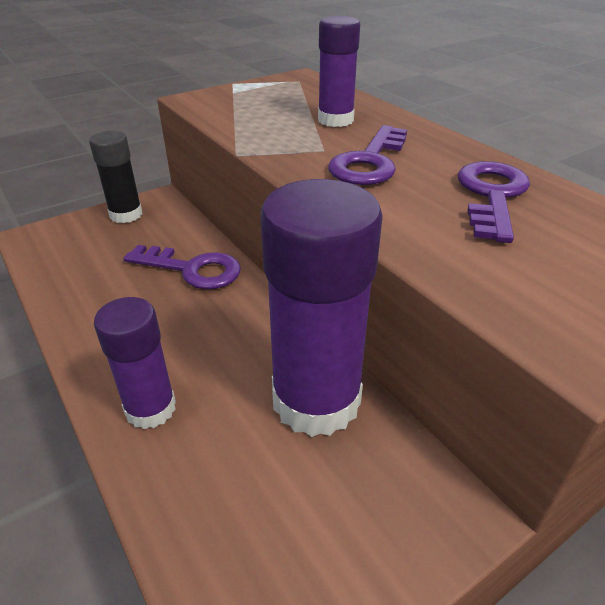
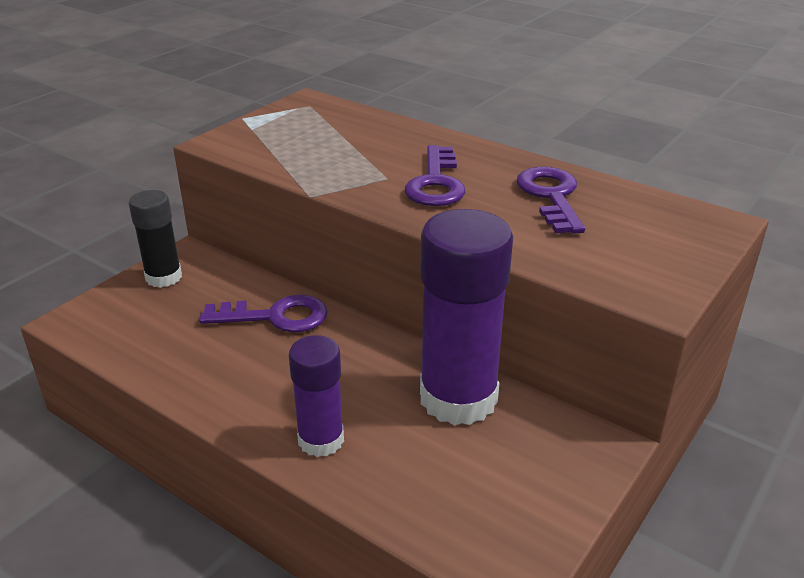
camera: 20 degrees left, 5 degrees down
(335, 120) = (378, 145): purple glue stick -> none

